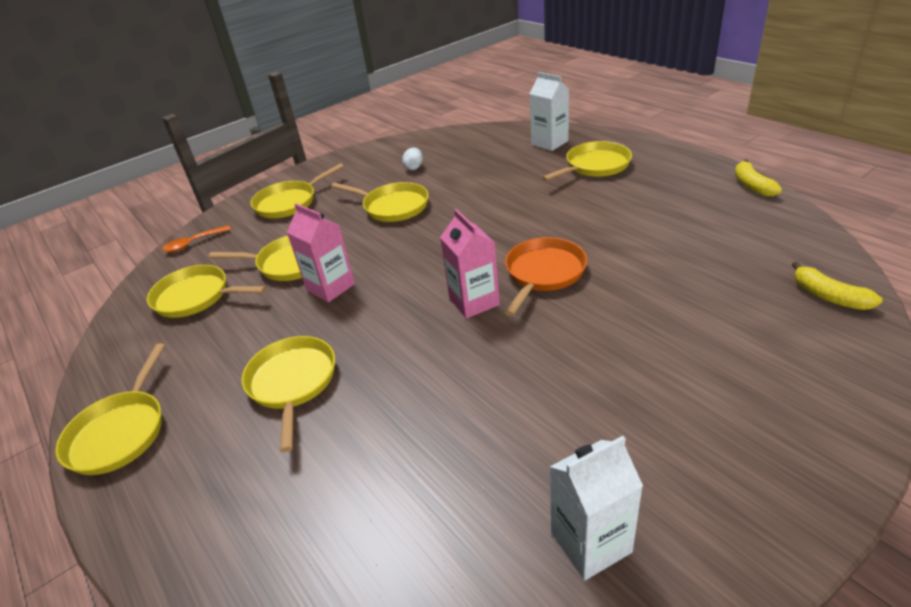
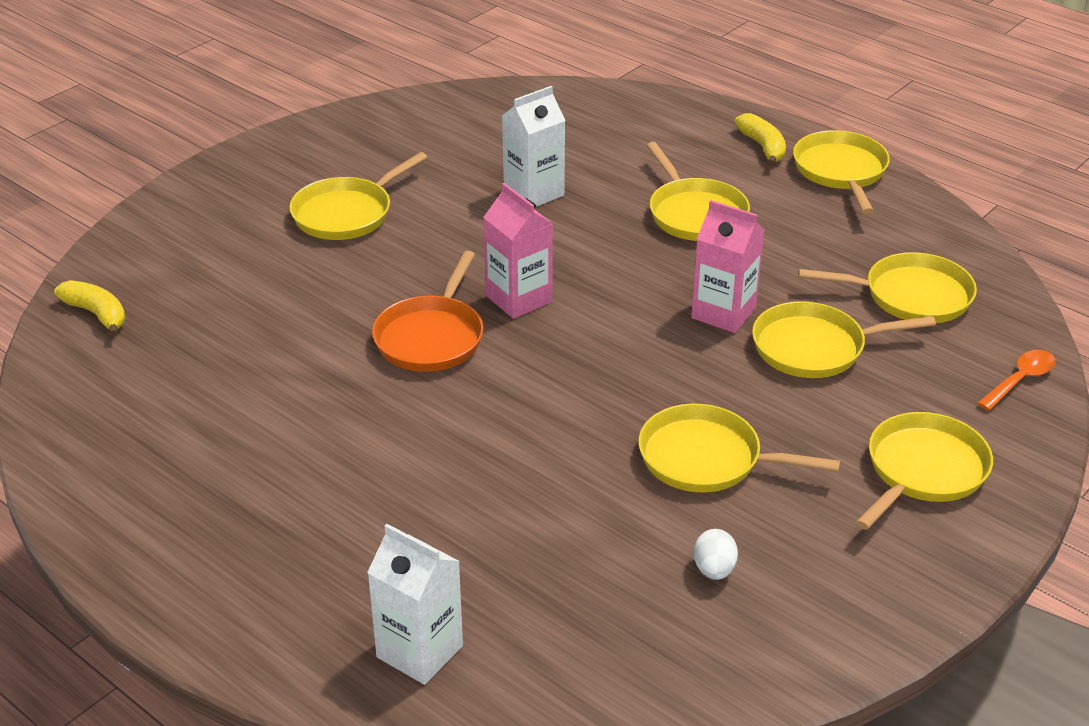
camera: 165 degrees right, 0 degrees up
(590, 542) = (396, 137): white carton -> white carton (533, 193)
(595, 166) = (329, 563): yellow pan -> yellow pan (346, 213)
(752, 185) = (69, 501): yellow banana -> yellow banana (763, 147)

